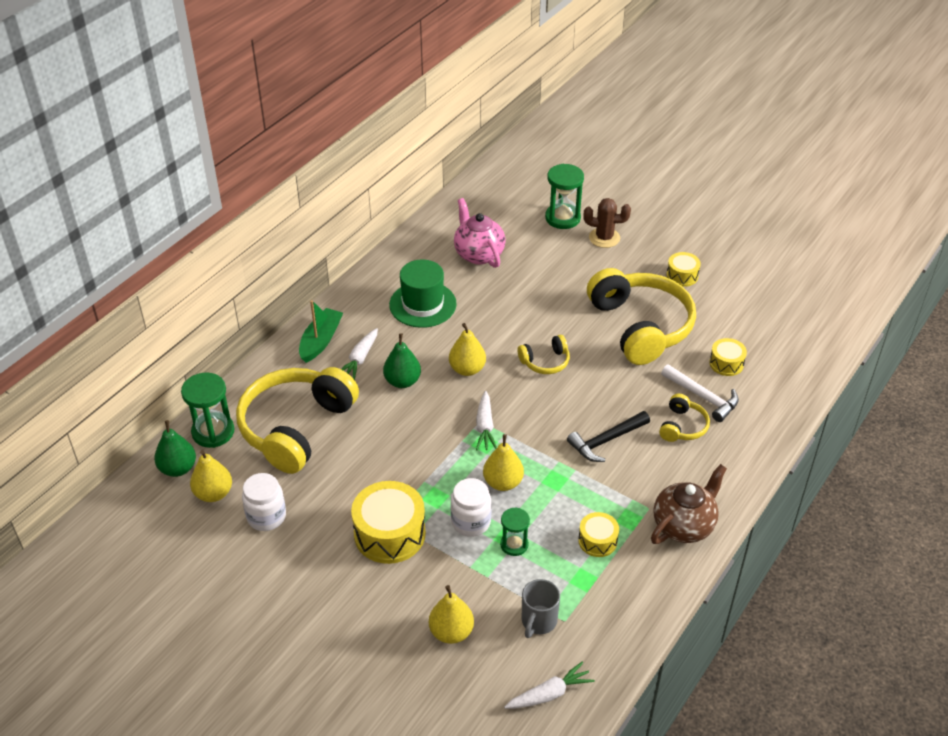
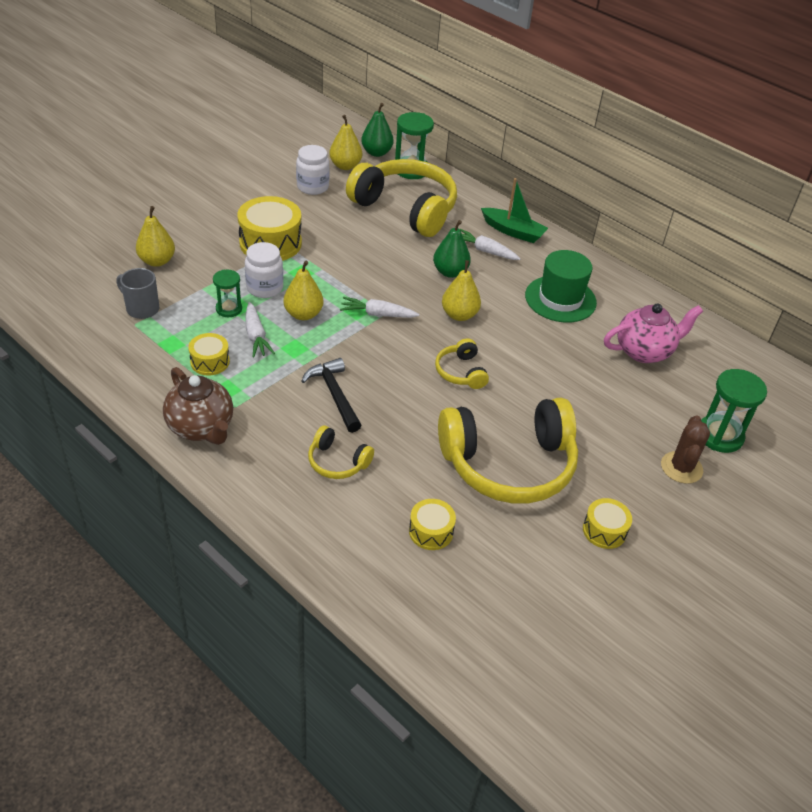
camera: 95 degrees right, 0 degrees up
(549, 694) = (70, 302): white carrot -> white carrot (256, 336)
(703, 397) = (379, 492): white hammer -> none

